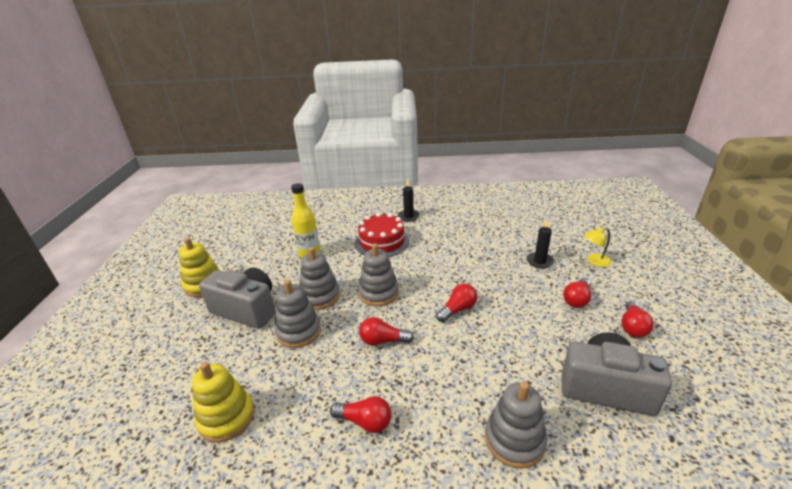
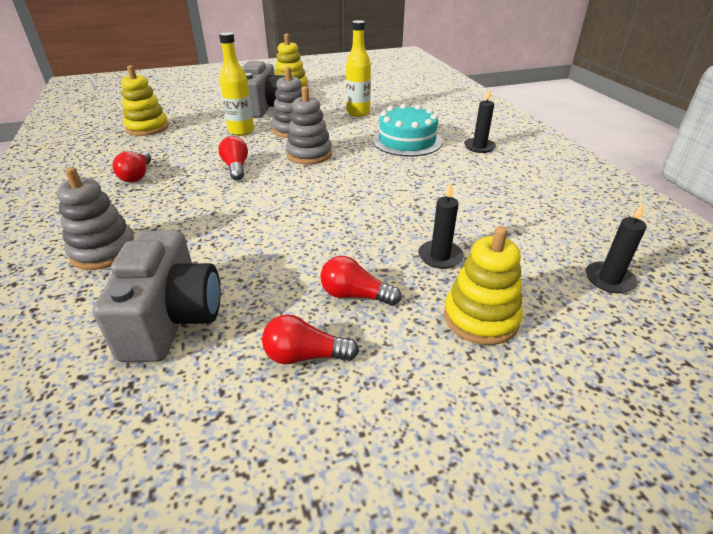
camera: 70 degrees right, 5 degrees up
(299, 331) = (241, 131): grey stacking toy -> yellow bottle
(382, 242) = (407, 141): red cake -> turquoise cake
(458, 309) = (297, 201): red light bulb -> none
(563, 219) = (609, 279): none -> black candle
(594, 261) = (480, 318): yellow lamp -> yellow stacking toy

